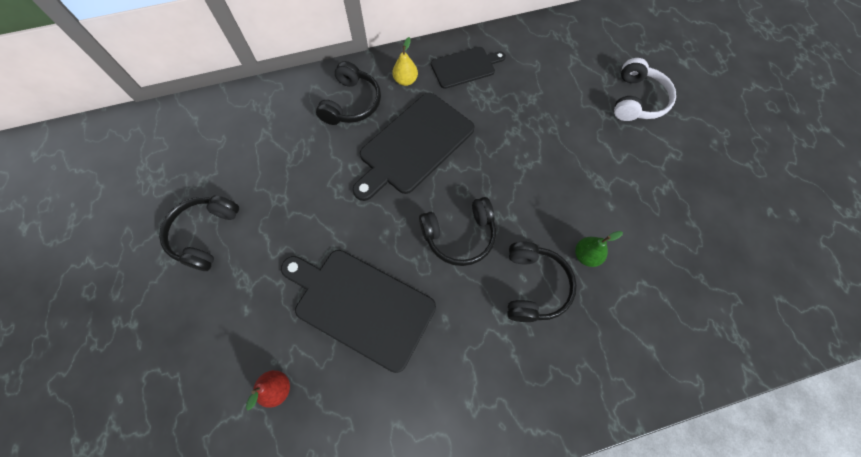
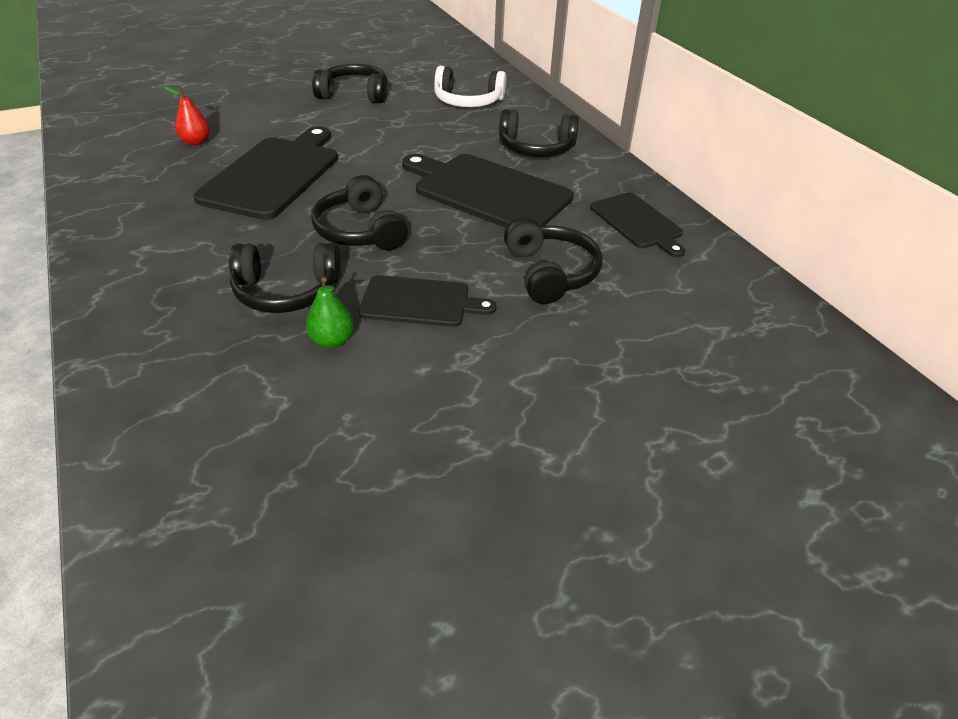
camera: 80 degrees right, 25 degrees down
(405, 80) = (589, 179): yellow pear -> none
(518, 125) = (550, 273): none -> black headphones
(547, 202) = (420, 302): none -> black cutting board
(637, 100) = (664, 412): white headphones -> white headphones (468, 101)

